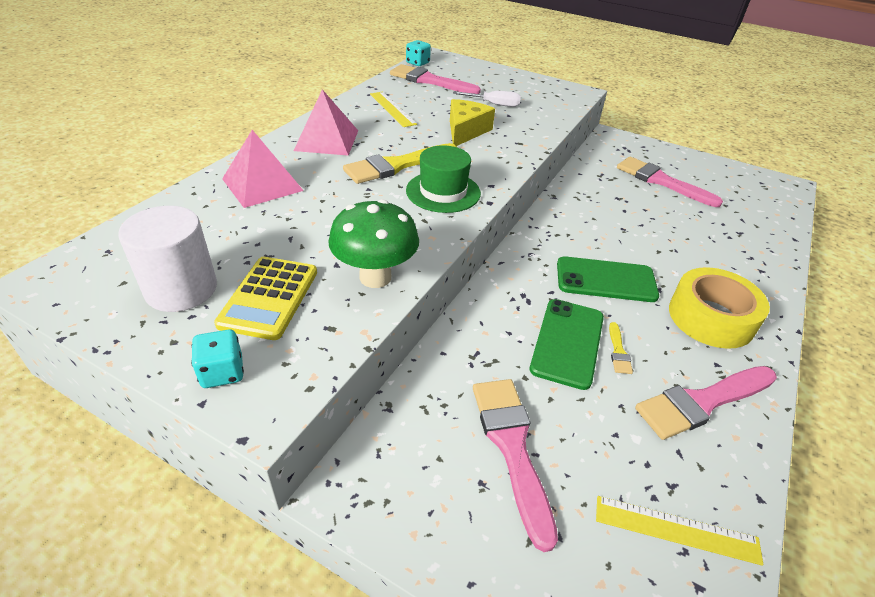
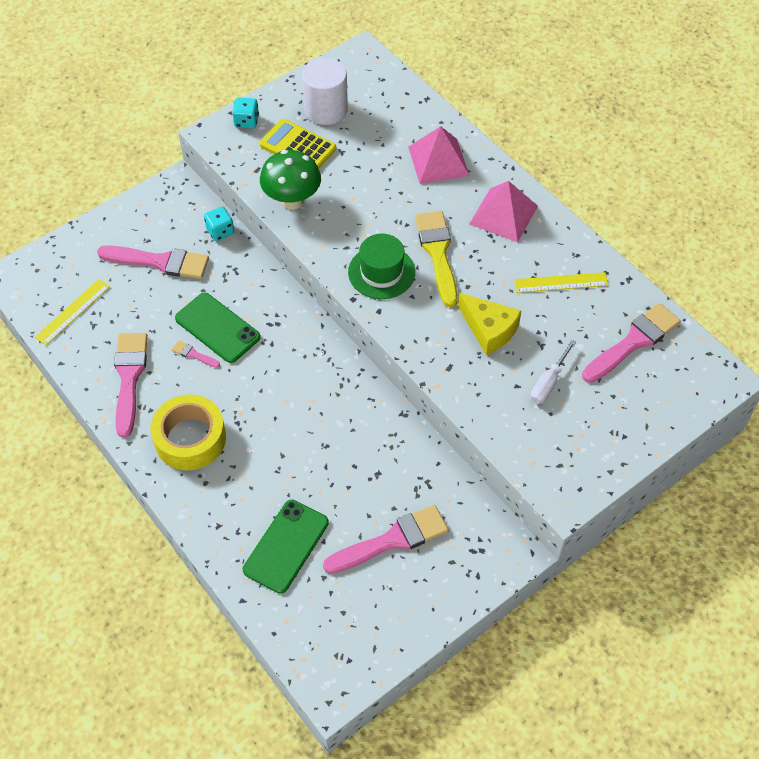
camera: 115 degrees right, 15 degrees up
(418, 63) = (697, 348): turquoise dice -> turquoise dice (220, 231)
(606, 280) = (266, 389): green phone -> green phone (286, 546)
(618, 351) = (193, 354): yellow brush -> pink brush

